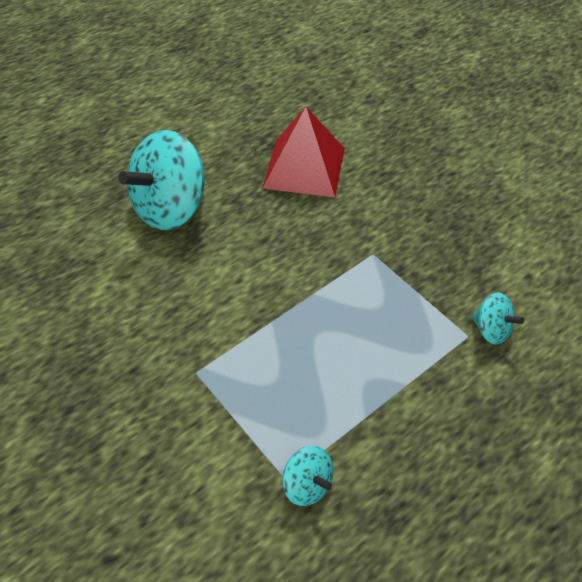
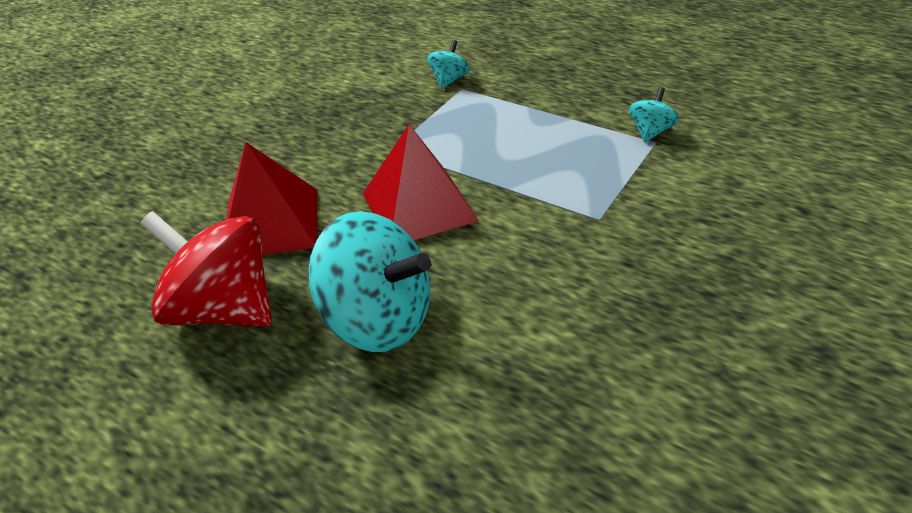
camera: 105 degrees left, 10 degrees down
(226, 139) = (224, 309): none -> red spinning top
(279, 254) = (418, 206): none -> red pyramid

